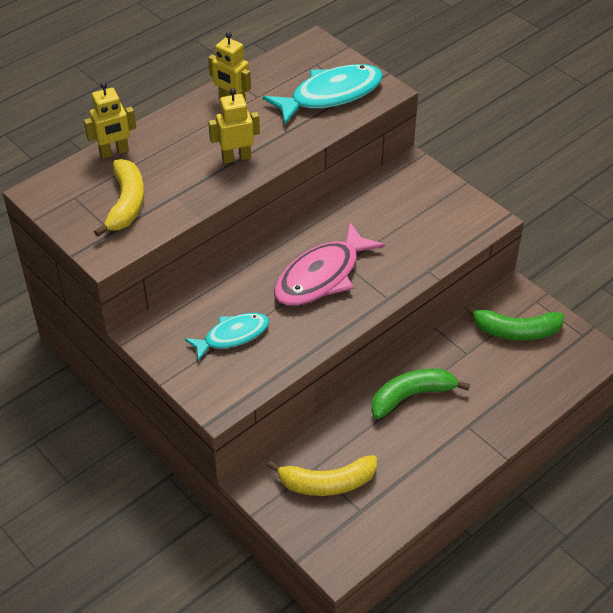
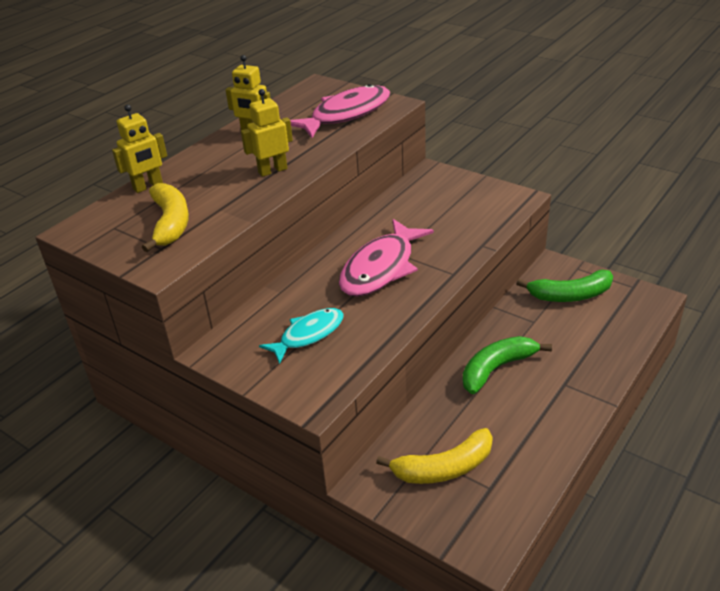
camera: 10 degrees left, 10 degrees down
(331, 95) = (346, 114): turquoise fish -> pink fish

